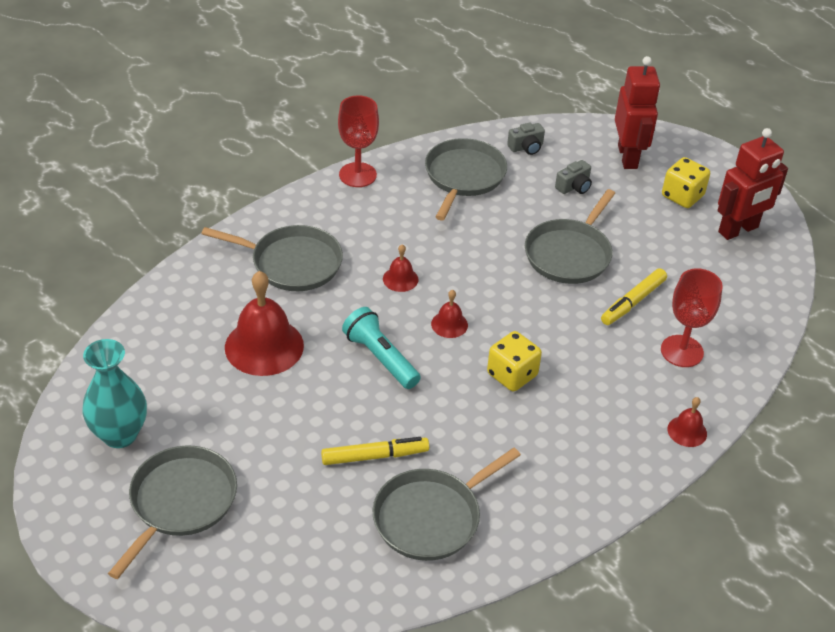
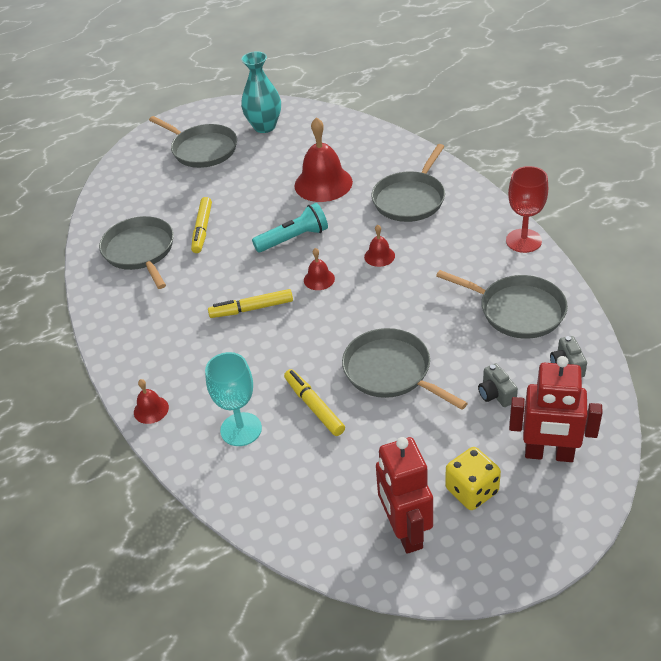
camera: 110 degrees right, 0 degrees up
(512, 375) = (252, 309): yellow dice -> yellow marker
(682, 351) = (241, 429): red goblet -> turquoise goblet

